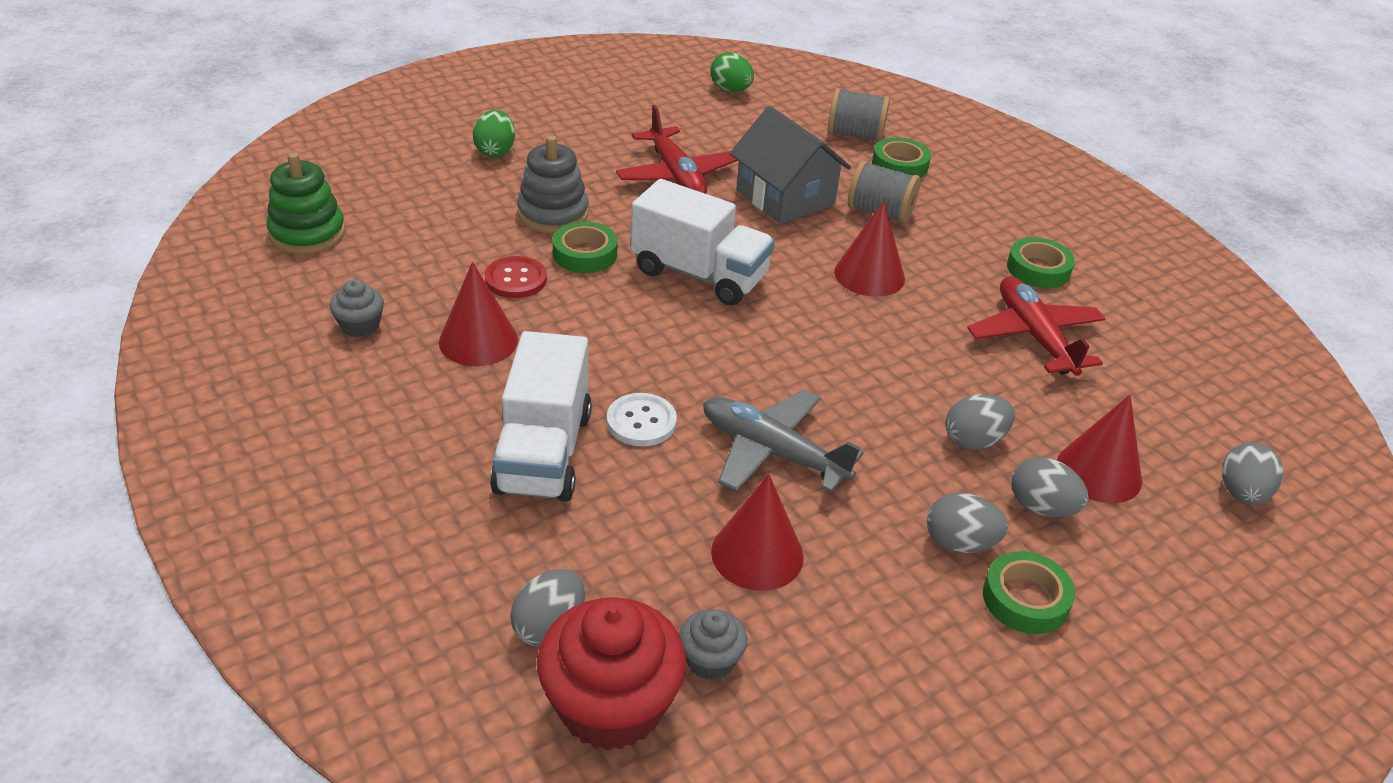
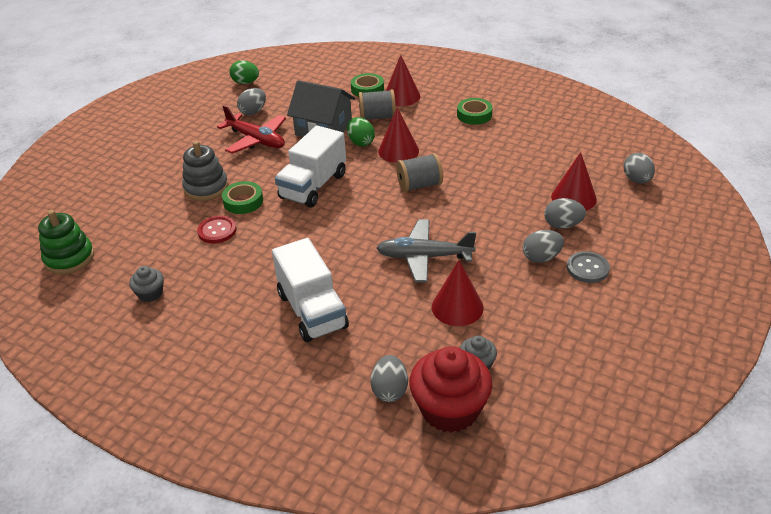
camera: 25 degrees left, 0 degrees up
(478, 340) = (225, 271): red cone -> red cone (401, 96)
(495, 151) = (141, 167): green egg -> green egg (361, 142)
(641, 422) = (348, 272): white button -> none
(699, 274) = (313, 186): white truck -> white truck turned 120 degrees clockwise
(855, 134) = (331, 82): grey spool -> grey spool (419, 185)
(974, 441) = (510, 208): grey egg -> grey egg (253, 112)
(1025, 599) = (587, 268): green tape -> grey button
(1034, 336) = (498, 148): red plane -> none

